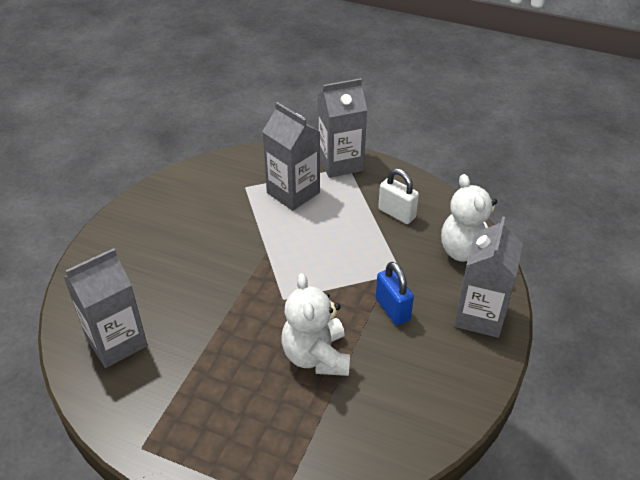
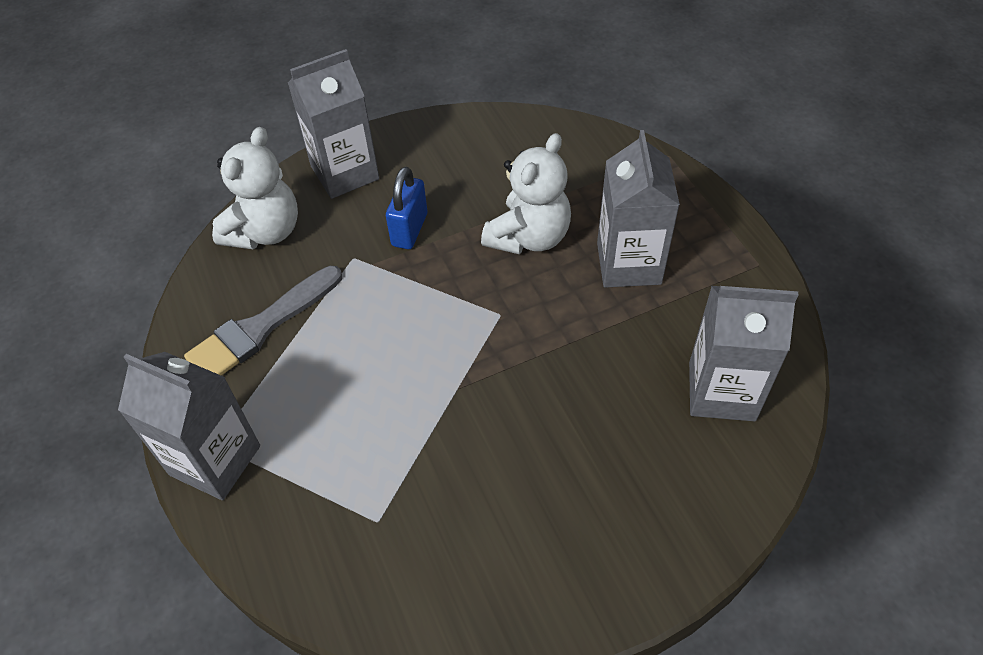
camera: 135 degrees left, 10 degrees up
(293, 193) = (331, 456): grey carton -> grey carton (628, 263)
(396, 213) = (261, 328): white padlock -> grey brush

